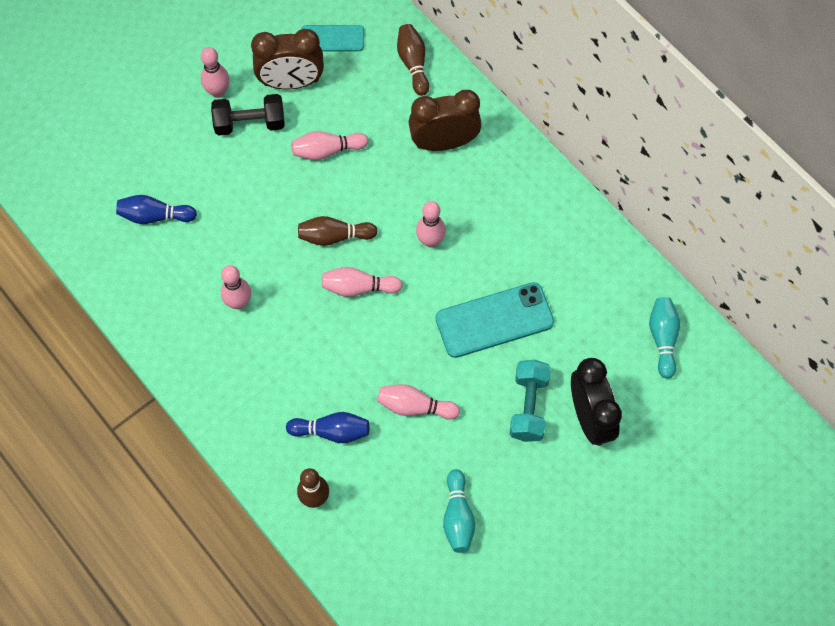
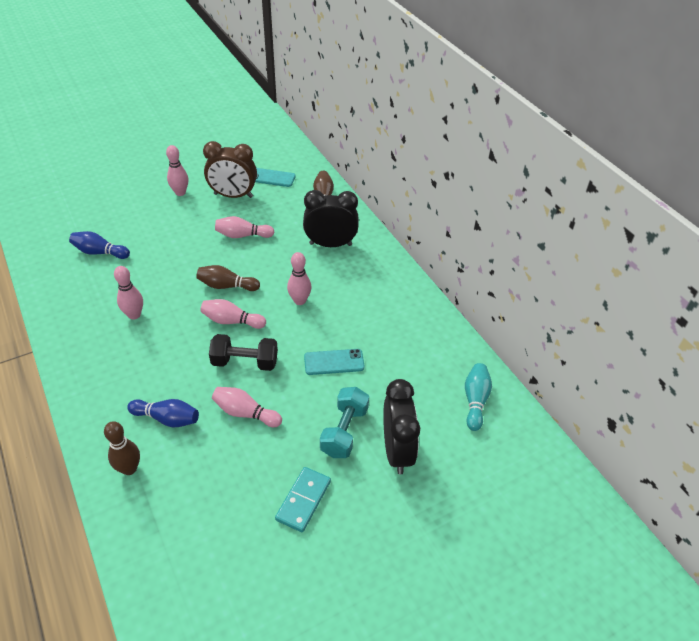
camera: 10 degrees right, 20 degrees down
(250, 123) = (194, 212): black dumbbell -> black dumbbell (245, 362)
(444, 142) = (330, 244): brown clock -> black clock
(458, 517) = (252, 511): turquoise bowling pin -> none
(494, 320) = (334, 362): turquoise phone -> turquoise phone, size x0.61
(506, 494) = (303, 500): none -> turquoise domino

